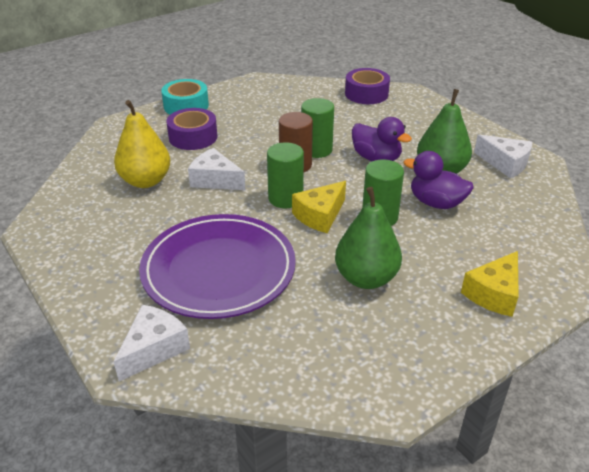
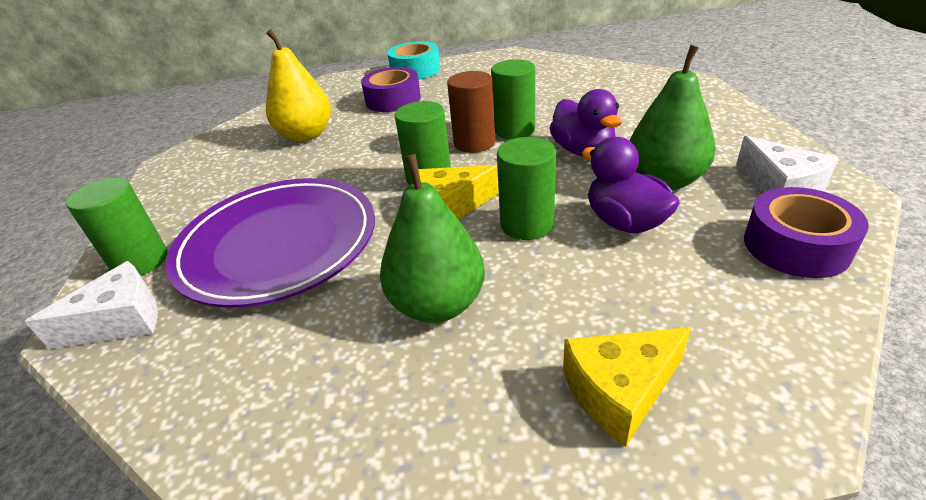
camera: 30 degrees right, 0 degrees up
(117, 309) = (140, 261): none -> green cylinder
(215, 180) = (372, 145): white cheese -> none
(366, 94) = (629, 78): purple tape -> purple tape (796, 246)

